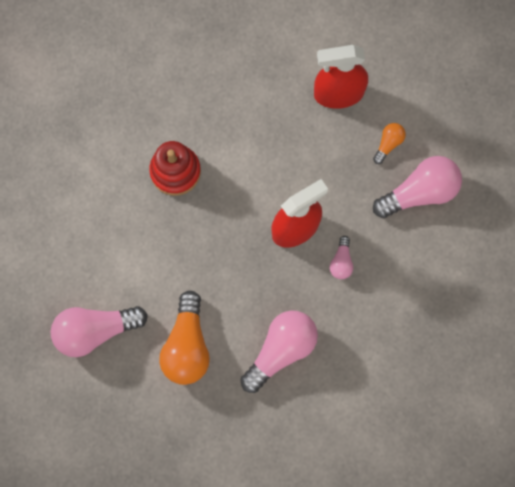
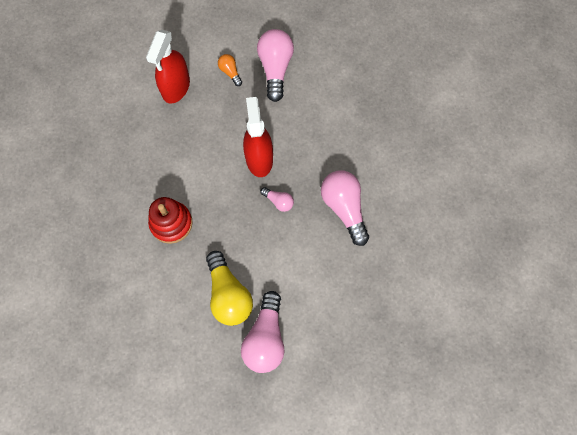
camera: 65 degrees left, 5 degrees down
(124, 270) = (228, 294): none -> yellow light bulb
(187, 346) = (310, 273): orange light bulb -> none
(341, 262) = (299, 139): pink light bulb -> pink light bulb (278, 201)

